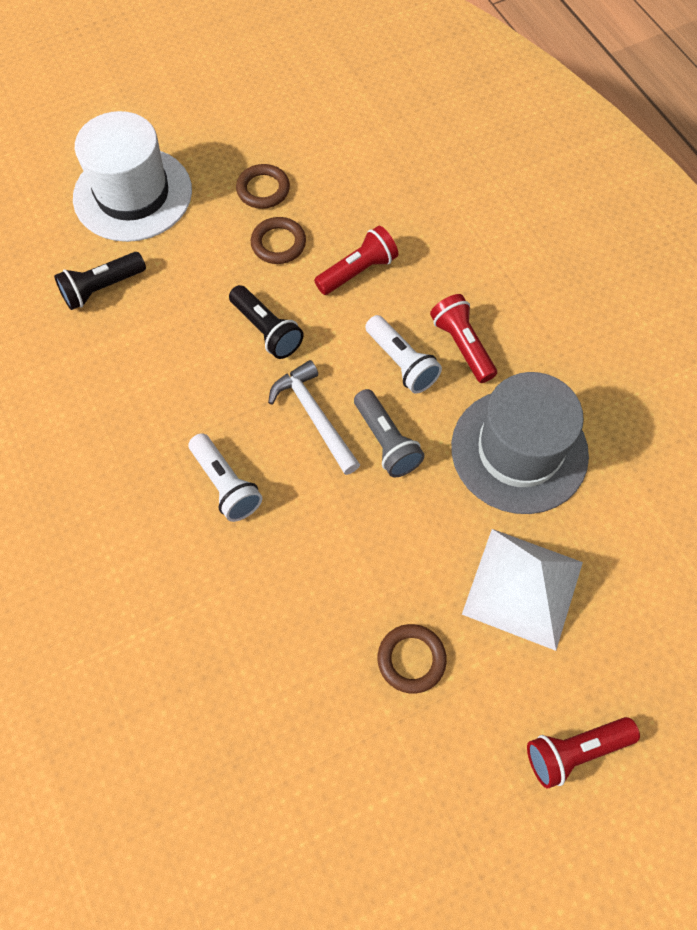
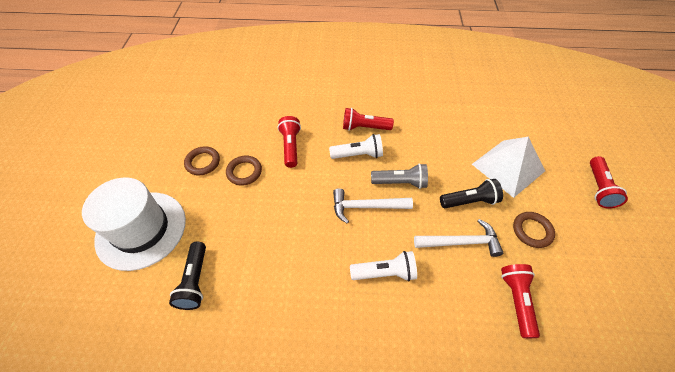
camera: 60 degrees left, 10 degrees down
(266, 330) = (296, 204): black flashlight -> black flashlight (469, 201)
(276, 667) = (516, 300): none -> red flashlight
(329, 564) = (461, 242): none -> white hammer
(519, 450) = (434, 134): grey hat -> none

